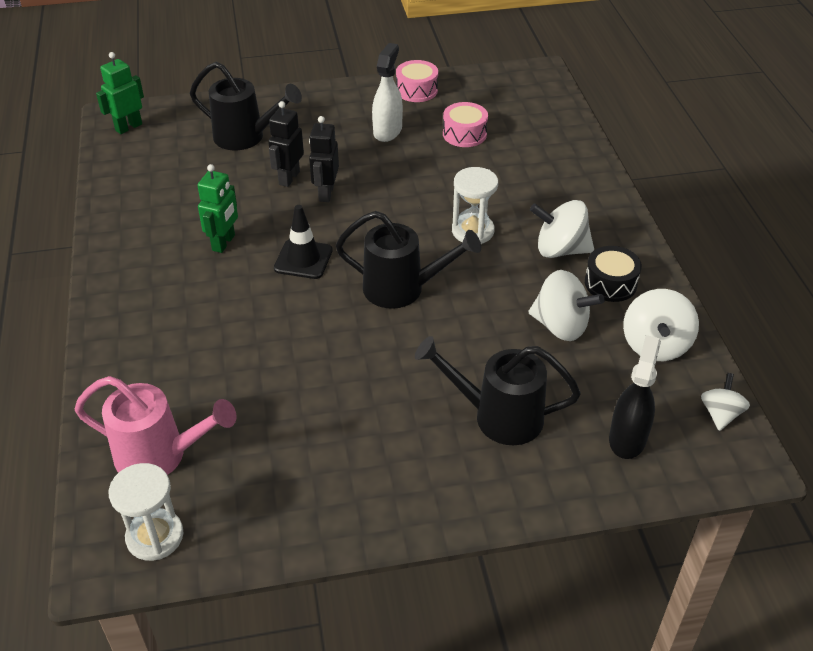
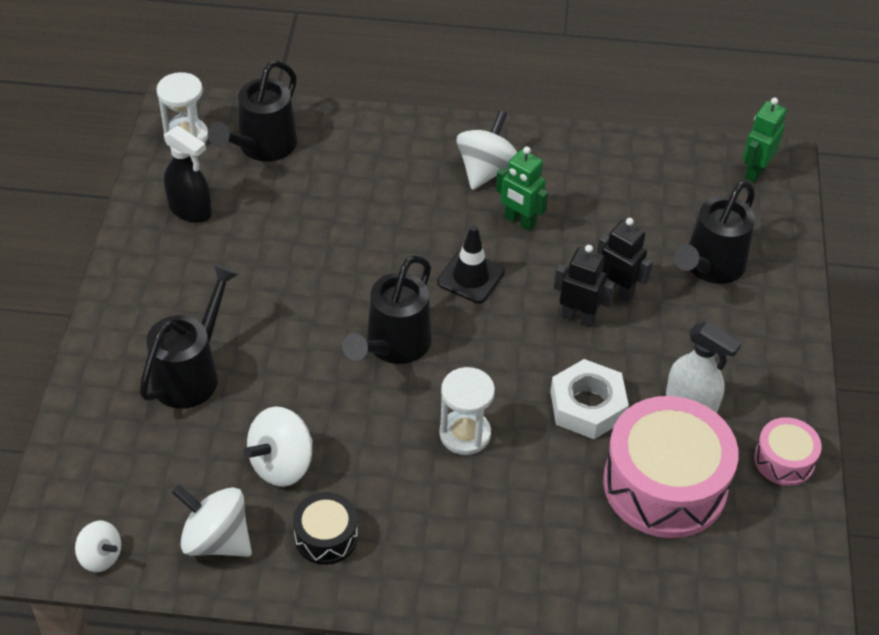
camera: 105 degrees right, 5 degrees up
(128, 127) = (755, 171): green robot -> green robot turned 120 degrees counterclockwise
(160, 456) = (262, 147): pink watering can -> black watering can
(413, 176) = (587, 406): none -> white nut
(464, 134) = (665, 484): pink drum -> pink drum, size x2.03
(560, 250) = (401, 508): white spinning top -> white spinning top (486, 170)
(627, 438) = (114, 464): black spray bottle -> black spray bottle (190, 210)

